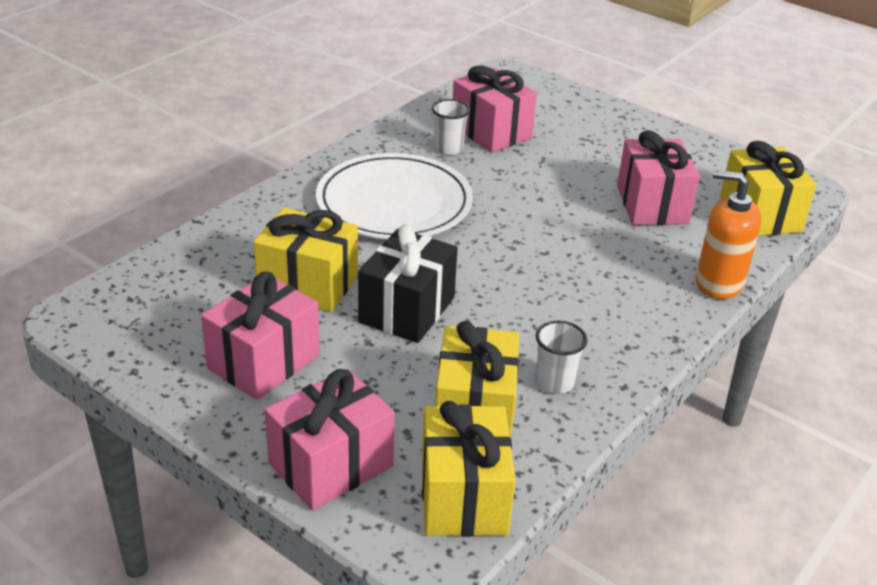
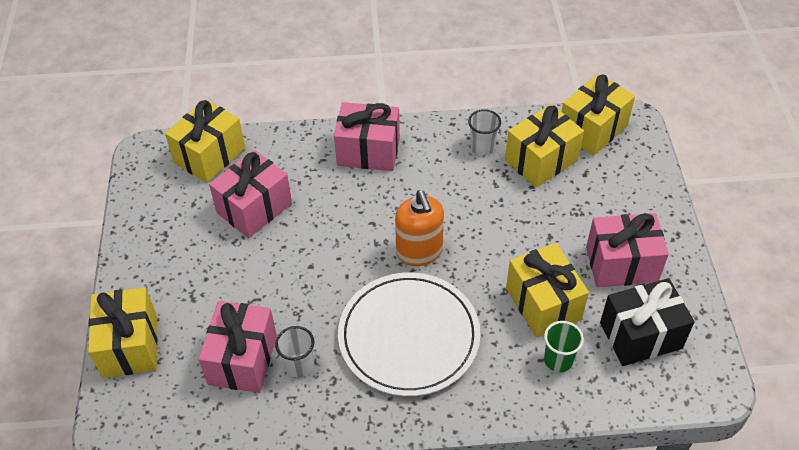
camera: 130 degrees left, 15 degrees up
(247, 254) = (558, 360): none -> green cup
(331, 465) = (639, 182): pink gift -> pink gift (368, 151)
(407, 310) = (504, 241): black gift -> black gift (640, 335)
(573, 101) = (130, 345): none -> yellow gift
(718, 283) = (314, 136): orange soap dispenser -> orange soap dispenser (419, 252)

